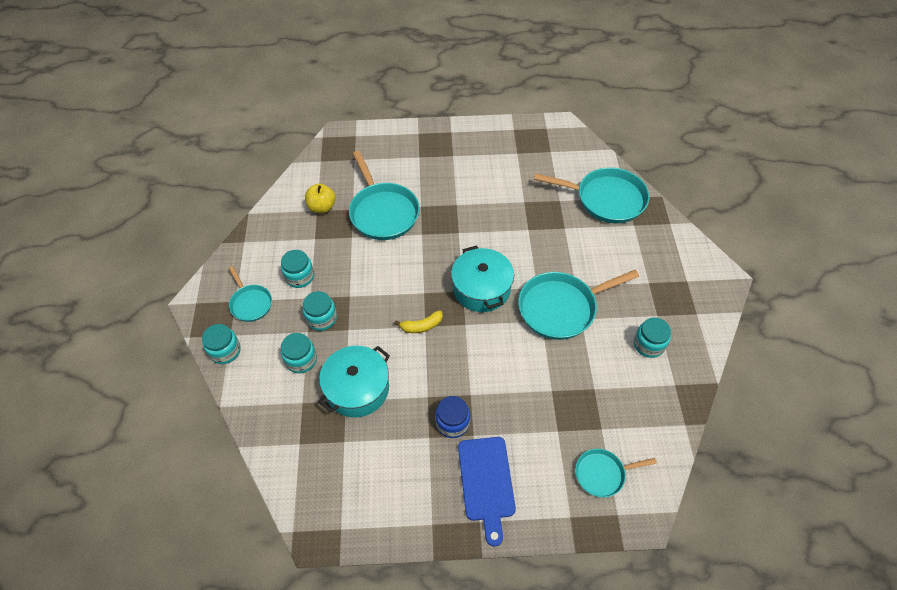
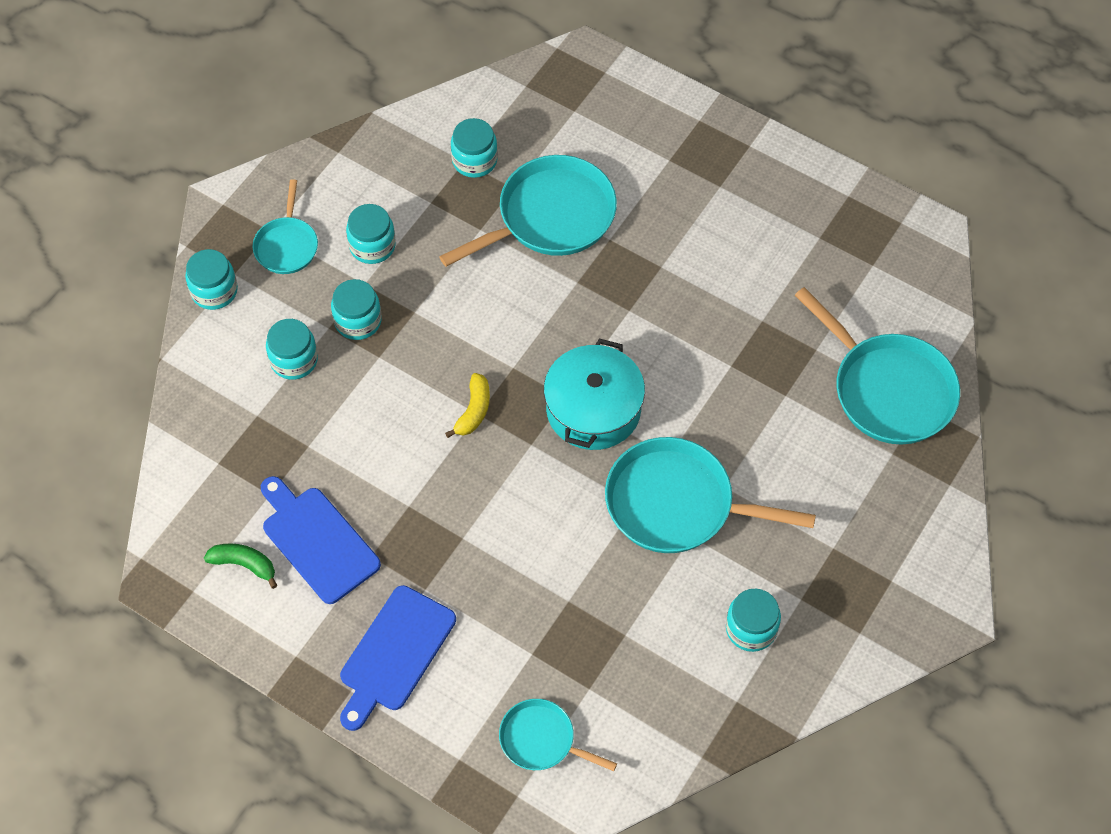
camera: 35 degrees right, 5 degrees up
(322, 207) = (474, 160): yellow apple -> turquoise jar
(357, 388) = (333, 440): turquoise pot -> none
(360, 492) = (244, 564): none -> green banana
(383, 212) = (550, 217): turquoise pan -> turquoise pan turned 135 degrees counterclockwise
(392, 449) = (317, 540): none -> blue cutting board
(421, 326) = (473, 411): yellow banana -> yellow banana turned 90 degrees counterclockwise
(452, 423) = (412, 557): blue jar -> none

